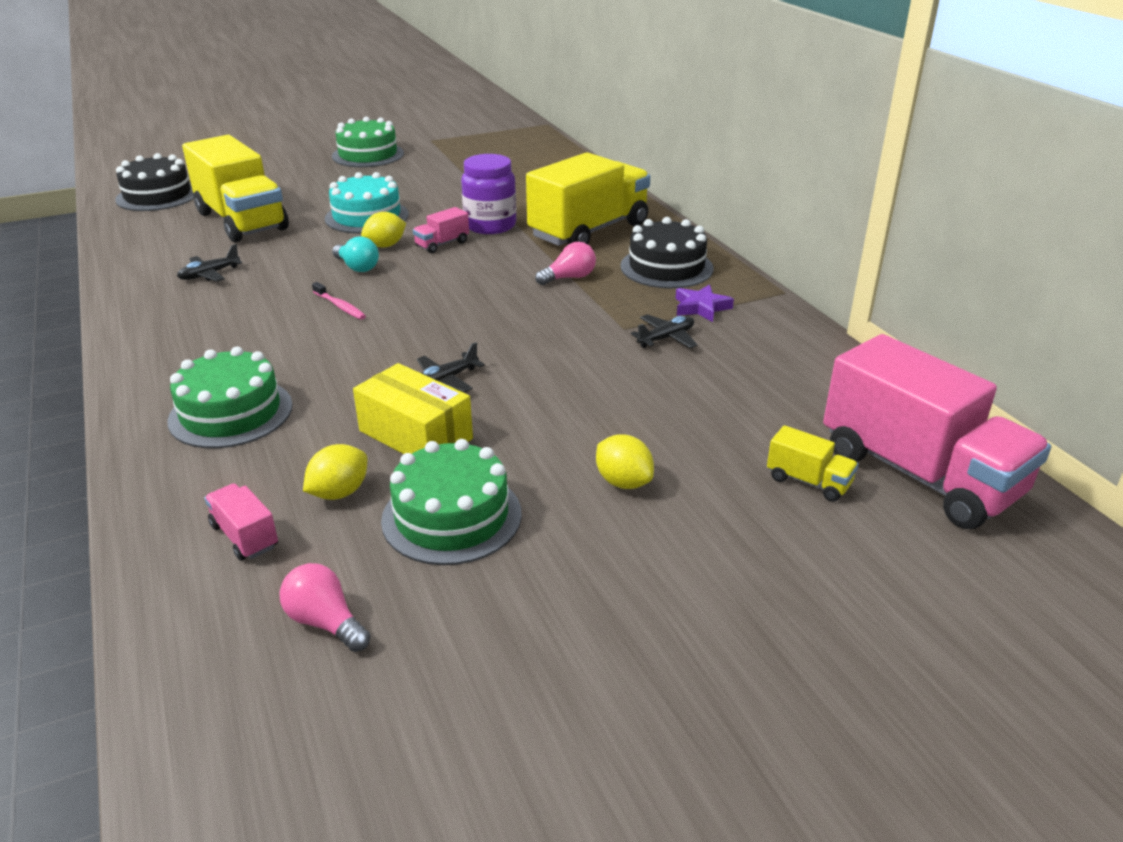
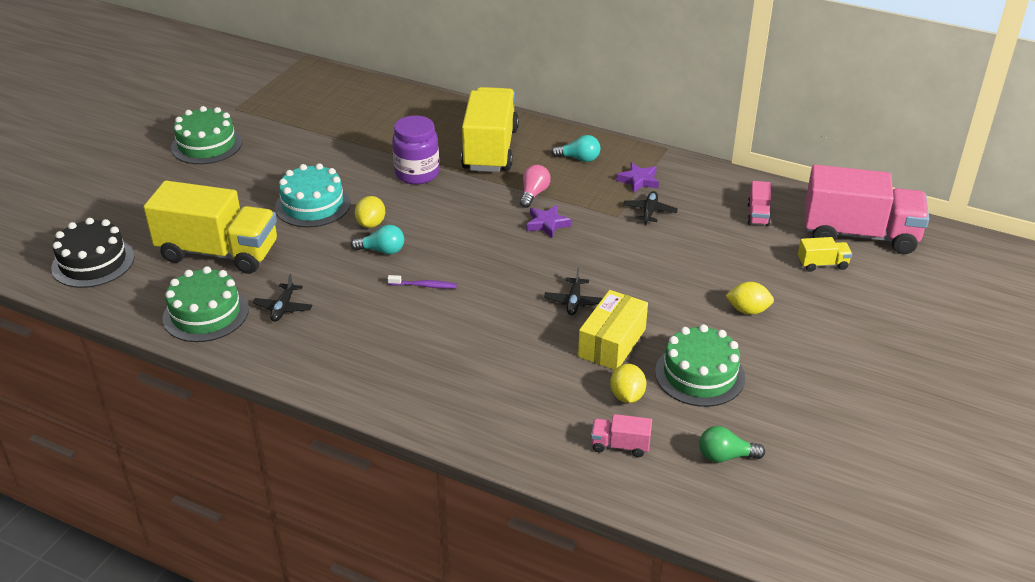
camera: 40 degrees left, 5 degrees up
(231, 413) = (487, 389): green cake -> green cake (206, 314)
(325, 622) = (725, 456): pink light bulb -> green light bulb
(340, 306) = (424, 286): pink toothbrush -> purple toothbrush
(416, 435) = (612, 343): yellow box -> yellow box turned 60 degrees counterclockwise
(442, 244) = (409, 204): pink truck -> pink truck (758, 215)
(538, 306) = (547, 224): none -> purple star
(666, 267) = (579, 159): black cake -> turquoise light bulb

